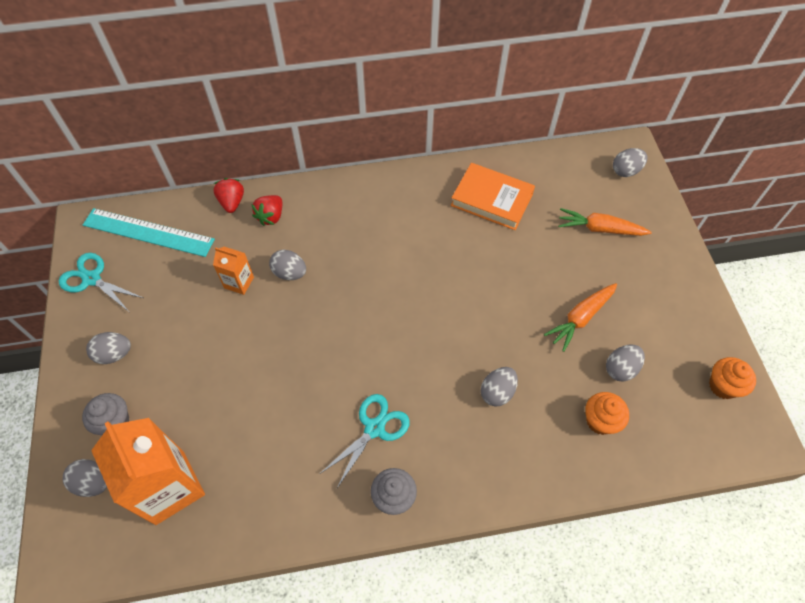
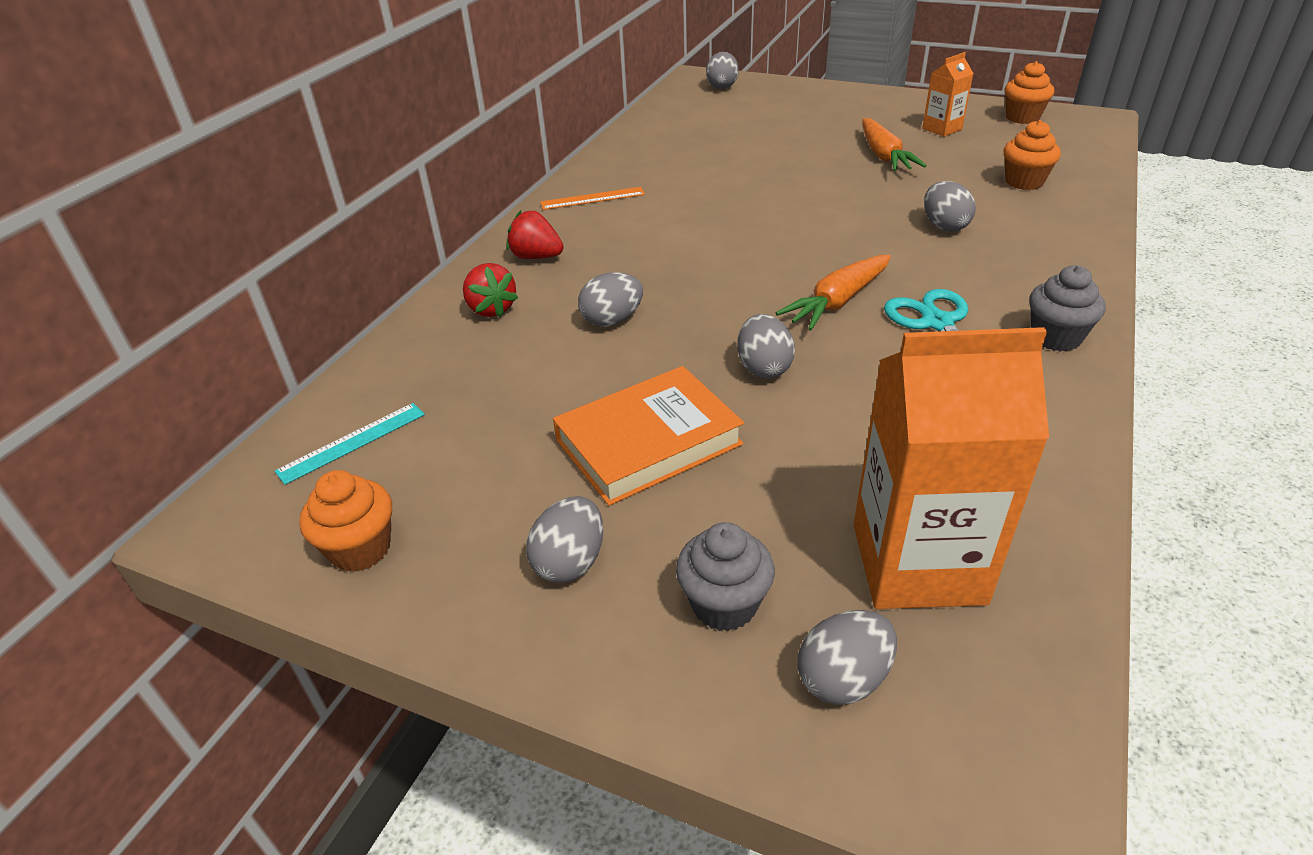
camera: 55 degrees left, 20 degrees down
(91, 279) = (360, 548): turquoise scissors -> orange cupcake
(148, 232) = (352, 442): turquoise ruler -> turquoise ruler, size x0.53
(232, 202) = (415, 336): red strawberry -> red strawberry (536, 257)
(239, 282) = (575, 371): orange carton -> orange carton (942, 129)
(409, 192) = (592, 198): none -> orange ruler
(492, 199) = (670, 156): orange book -> orange book (648, 442)
(599, 229) = (779, 116): orange carrot -> orange carrot (837, 302)
(620, 369) = (965, 155): grey egg -> grey egg (763, 368)

